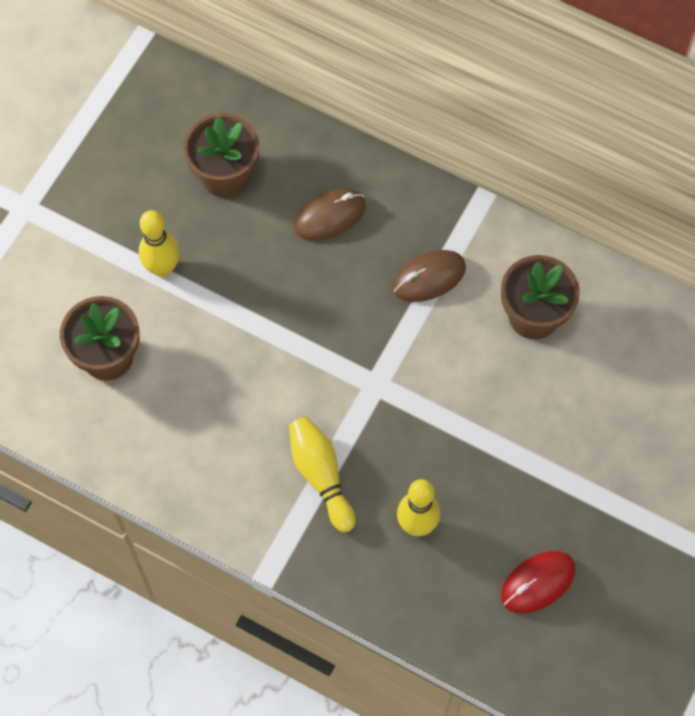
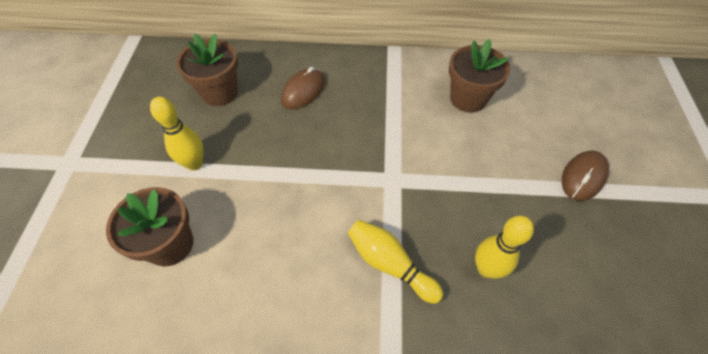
camera: 25 degrees left, 10 degrees down
(429, 277) = (388, 101): brown mouse -> brown mouse (583, 177)
(538, 583) = (604, 272): red mouse -> none

